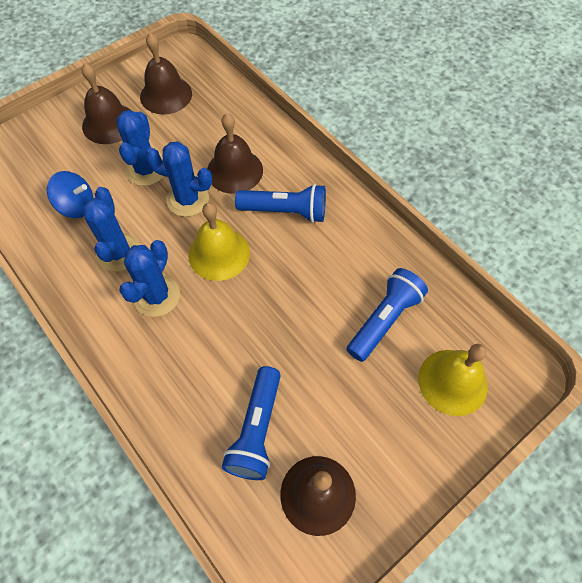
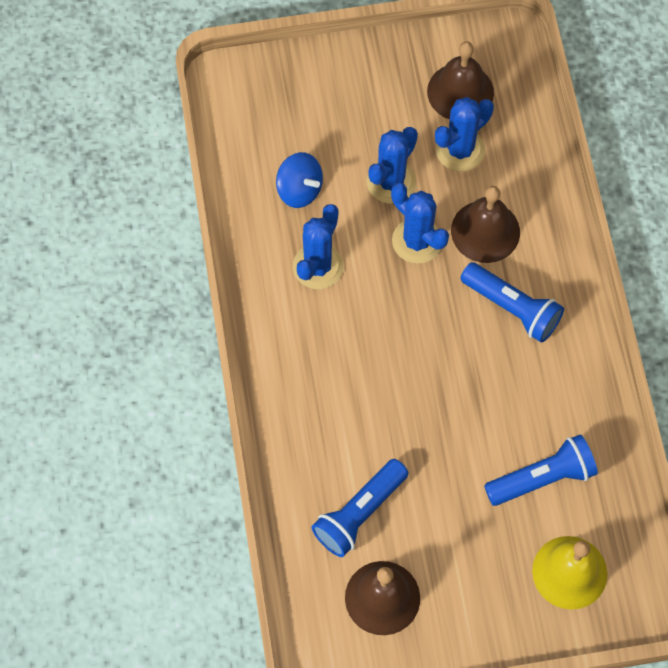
camera: 30 degrees right, 5 degrees up
(109, 123) = (379, 100): brown bell -> none
(157, 296) = (333, 334): blue cactus -> blue cactus (460, 150)
(219, 253) = (417, 320): yellow bell -> none

